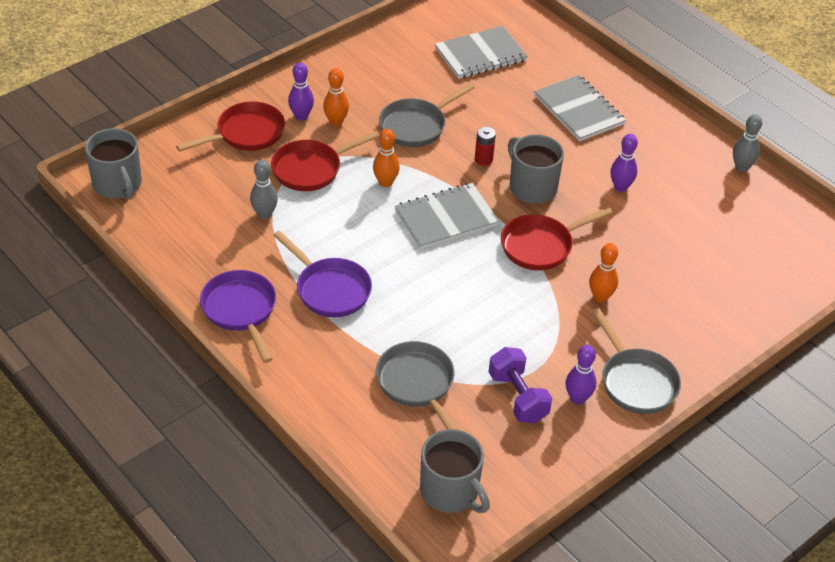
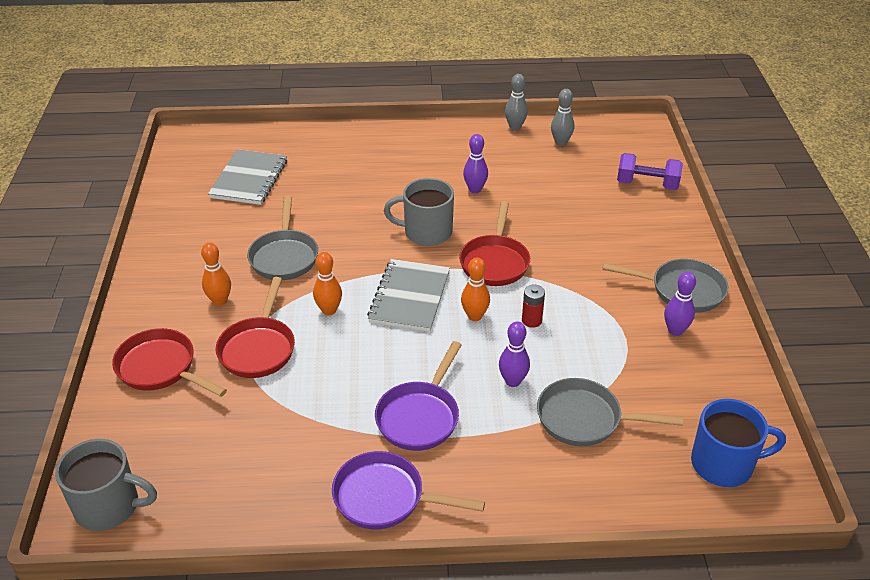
camera: 50 degrees left, 5 degrees down
(246, 134) = (160, 368): red pan -> red pan turned 60 degrees counterclockwise
(264, 214) = (278, 411): grey bowling pin -> grey bowling pin (561, 142)
(301, 116) = (185, 319): purple bowling pin -> purple bowling pin (513, 381)
(330, 289) = (420, 416): purple pan -> purple pan turned 120 degrees clockwise
(450, 491) = (723, 464): grey mug -> blue mug
(483, 159) = (367, 241): red battery -> red battery (531, 320)
(517, 397) = (647, 364): purple dumbbell -> purple dumbbell (647, 184)
(579, 110) = (372, 165): grey notebook -> none
(600, 297) = (579, 261): orange bowling pin -> orange bowling pin (474, 316)

